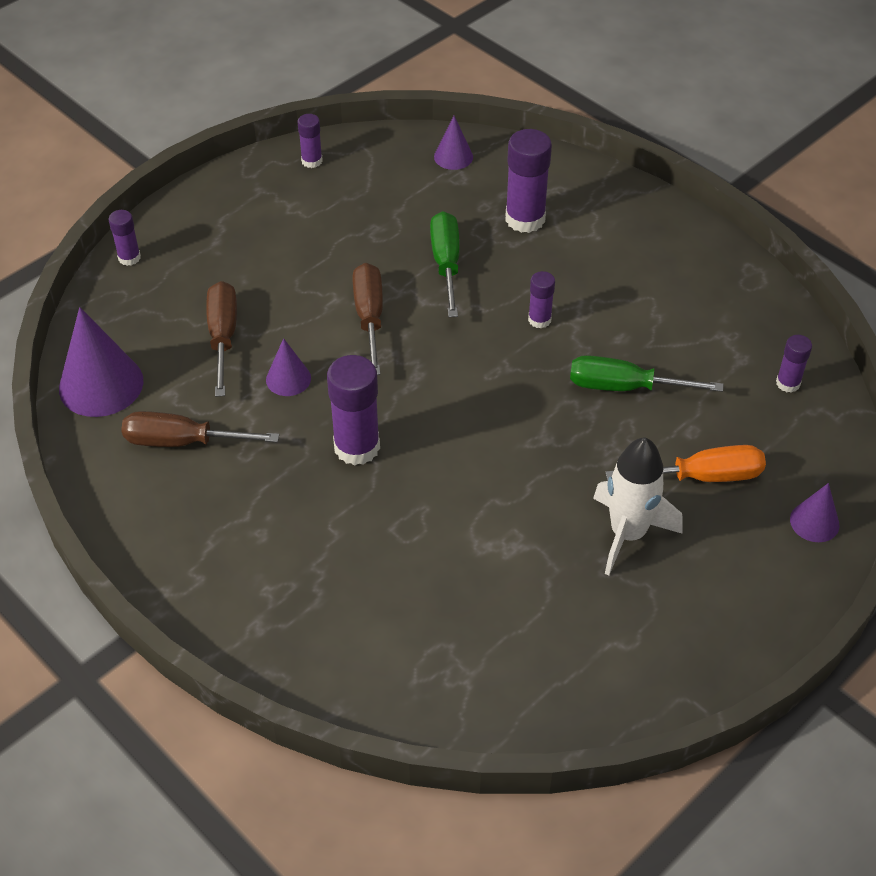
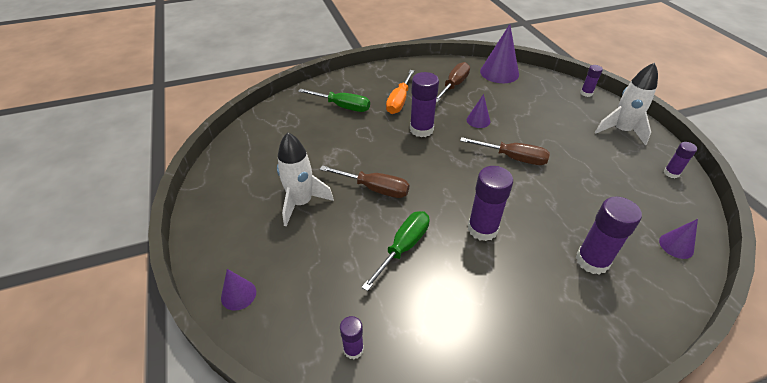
camera: 115 degrees right, 5 degrees down
(223, 337) = (516, 108): brown screwdriver -> brown screwdriver (374, 188)
(230, 211) = (621, 131): none -> white rocket
(446, 264) = (551, 203): green screwdriver -> green screwdriver (342, 106)
(539, 320) = (482, 229): purple glue stick -> purple glue stick, size x1.84
(702, 477) = (312, 253): orange screwdriver -> orange screwdriver (399, 101)

